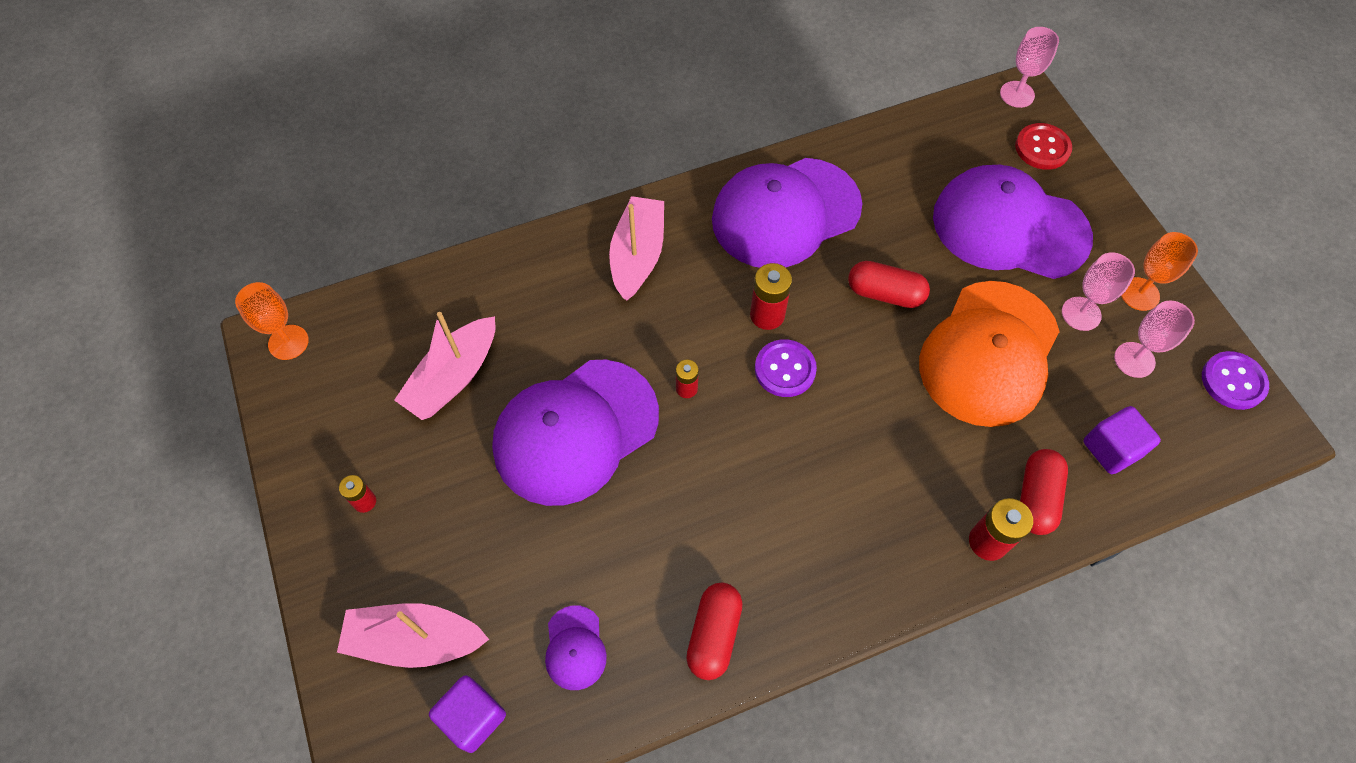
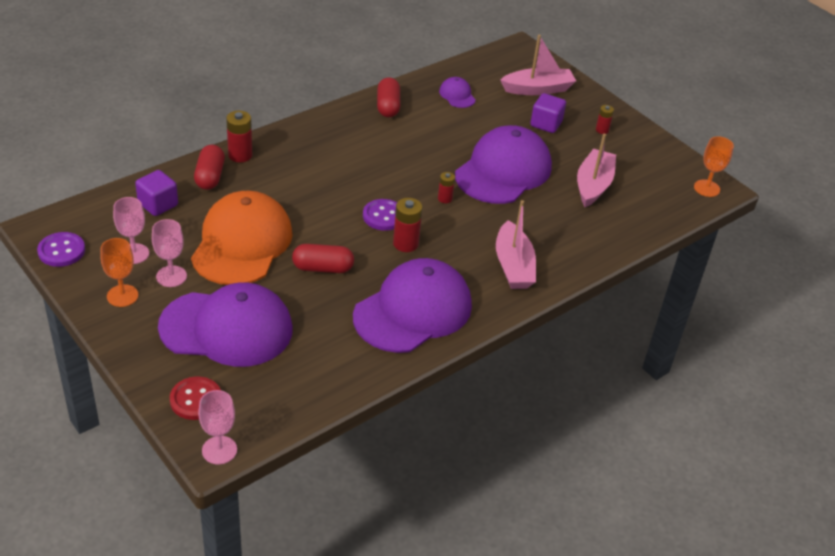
camera: 160 degrees right, 20 degrees down
(473, 717) = (493, 71): purple cube -> purple cube (546, 124)

